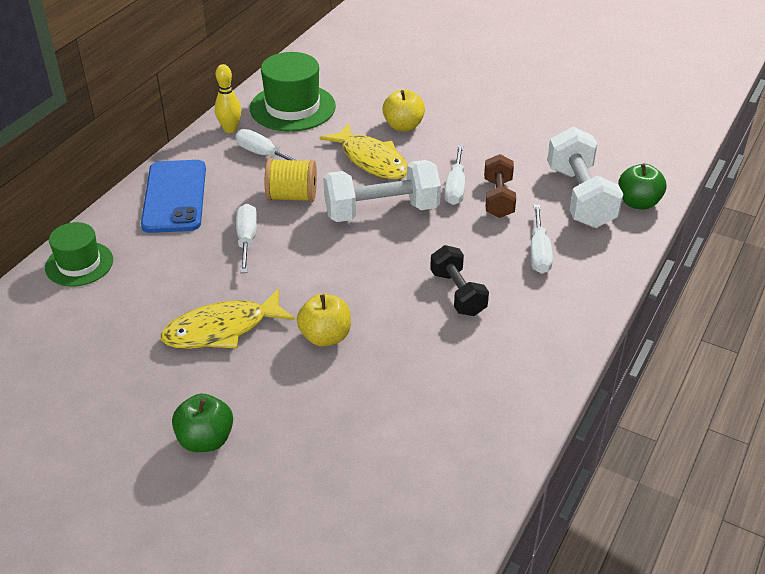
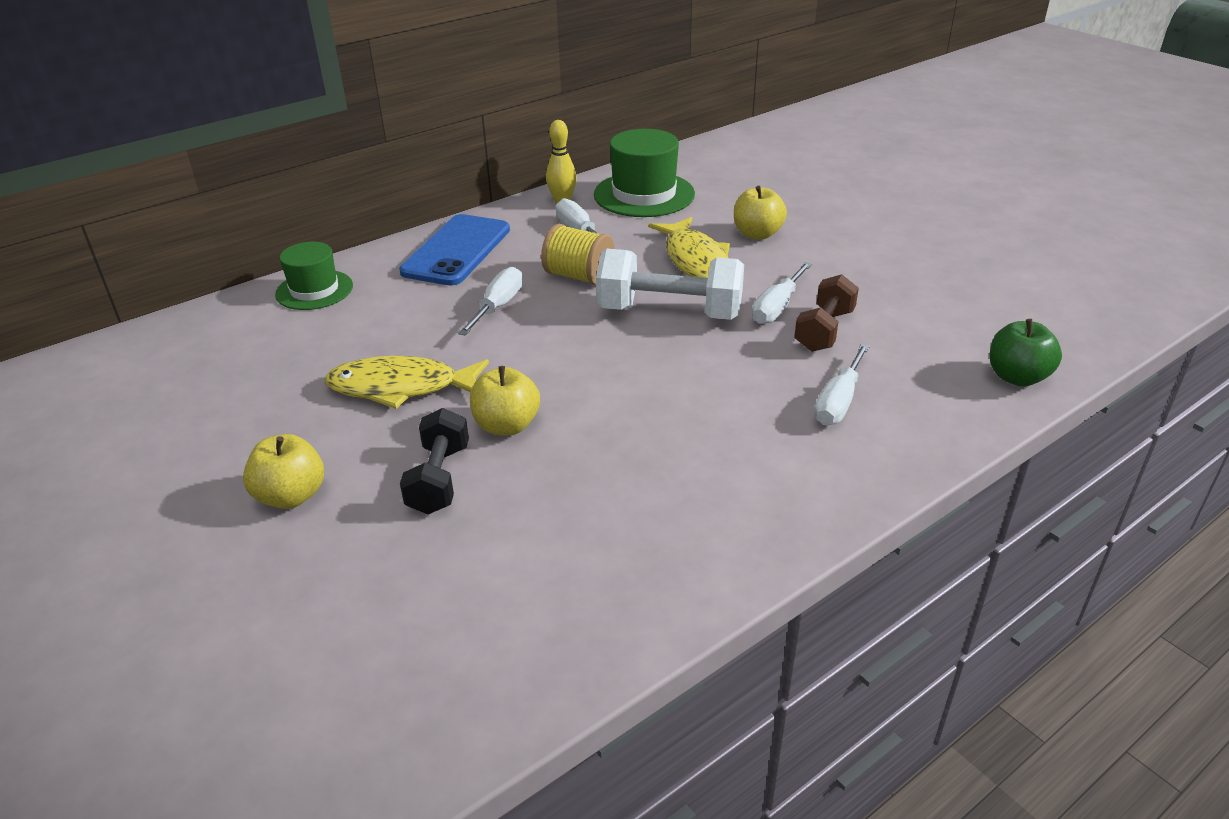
camera: 25 degrees right, 5 degrees down
(205, 440) = (291, 496): green apple -> yellow apple
(457, 293) = (700, 421): black dumbbell -> black dumbbell (439, 479)
(580, 197) = (937, 352): white dumbbell -> none

